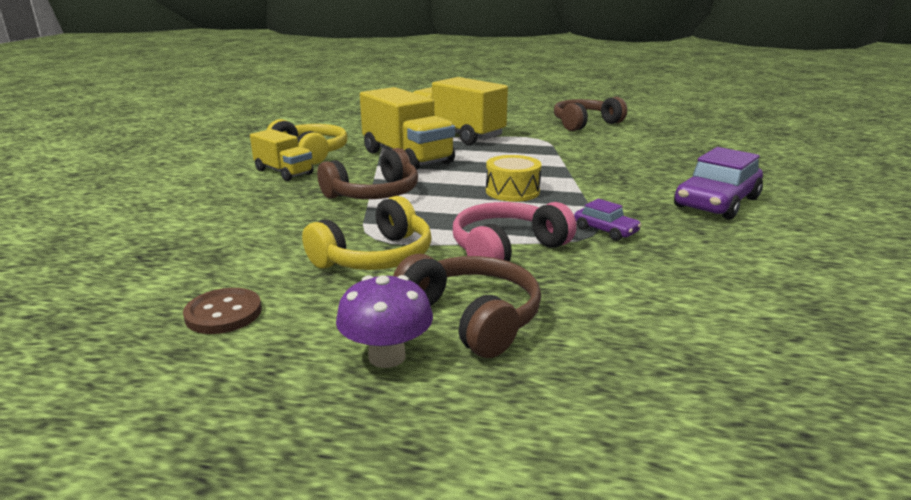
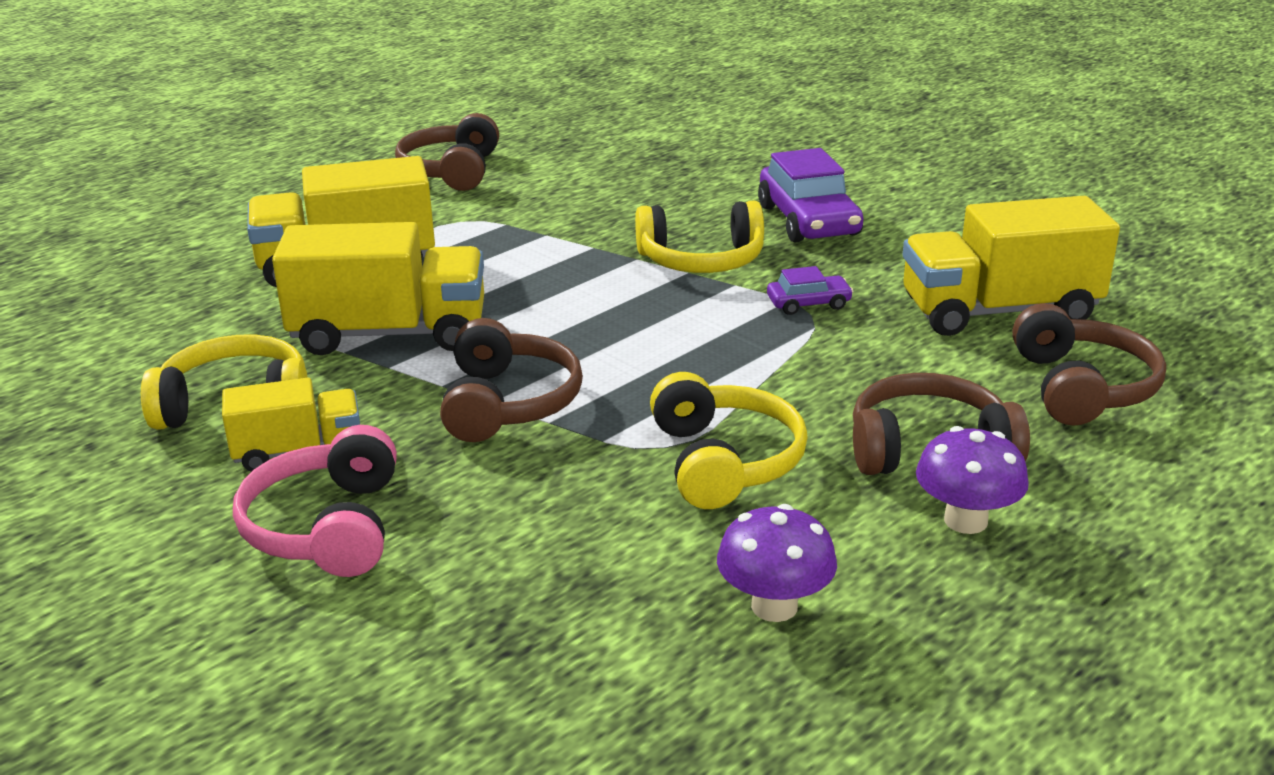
camera: 55 degrees left, 5 degrees up
(223, 313) = (774, 606): brown button -> purple mushroom
(507, 250) = (795, 374): pink headphones -> pink headphones (327, 527)
(512, 191) = (630, 309): yellow drum -> none
(602, 191) = (701, 260): none -> yellow headphones
(662, 361) = (1081, 387): none -> brown headphones
(723, 295) = (999, 311): none -> yellow truck

